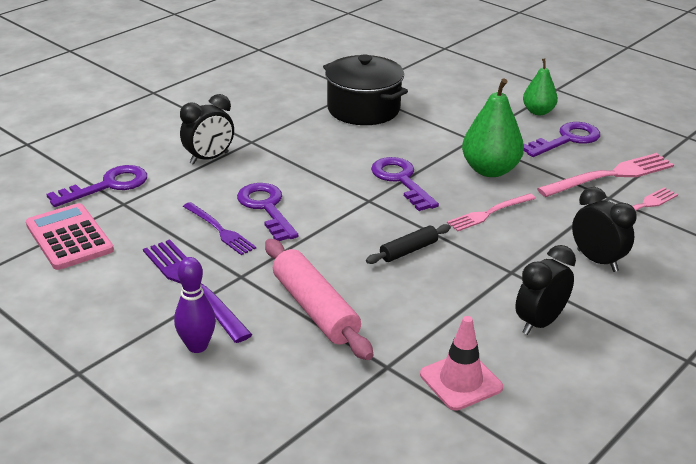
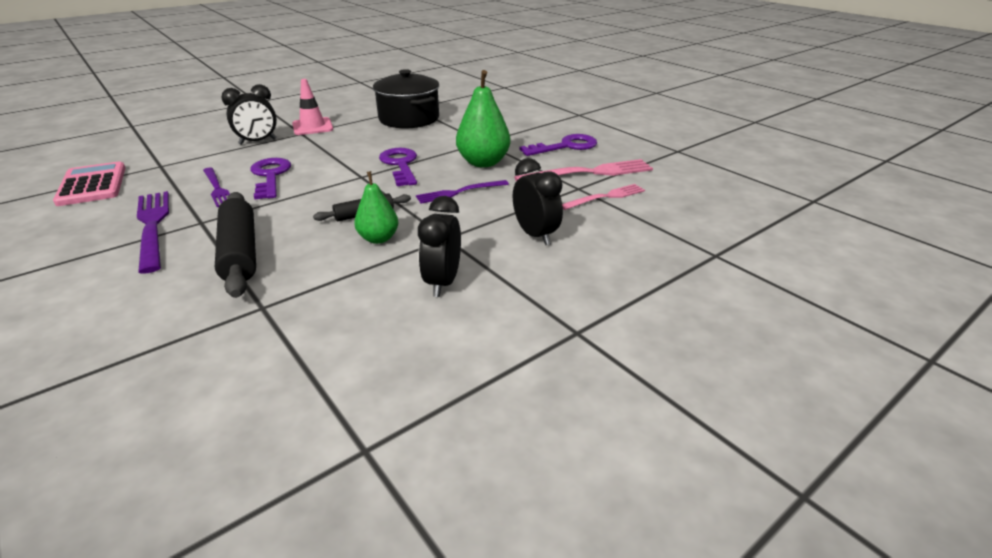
camera: 10 degrees right, 0 degrees up
(108, 186) = (161, 154): purple key -> none
(197, 346) = (106, 273): purple bowling pin -> none
(315, 309) = (239, 252): pink rolling pin -> black rolling pin
(461, 381) = (322, 328): pink traffic cone -> pink traffic cone (312, 127)
(489, 213) = (459, 192): pink fork -> purple fork
(538, 112) = (553, 127): green pear -> green pear (378, 238)
(540, 323) = (442, 282): black clock -> black clock turned 45 degrees counterclockwise

